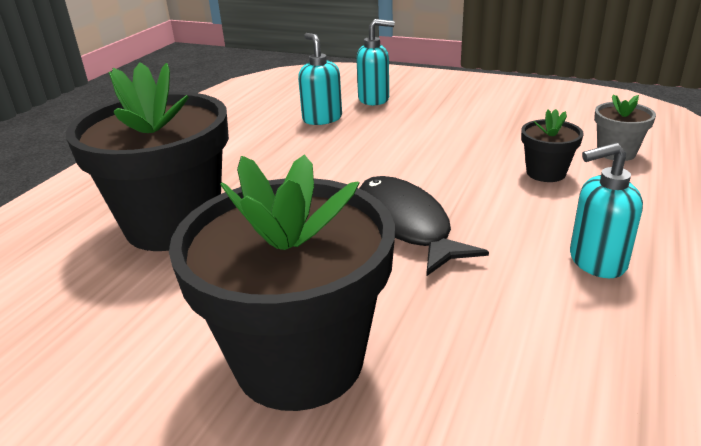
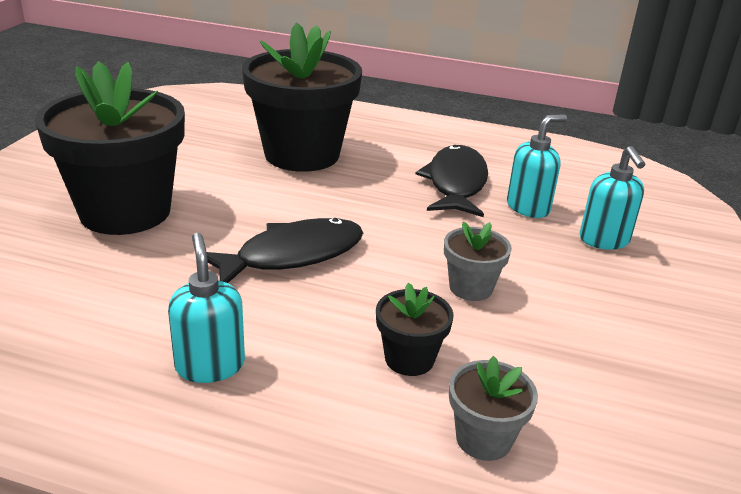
camera: 80 degrees right, 0 degrees up
(272, 143) = (456, 183): none -> black fish
(446, 147) = (470, 288): none -> grey flower pot

